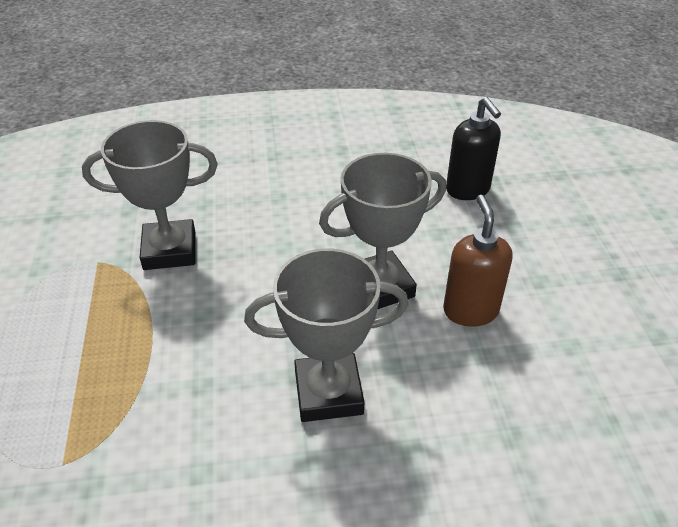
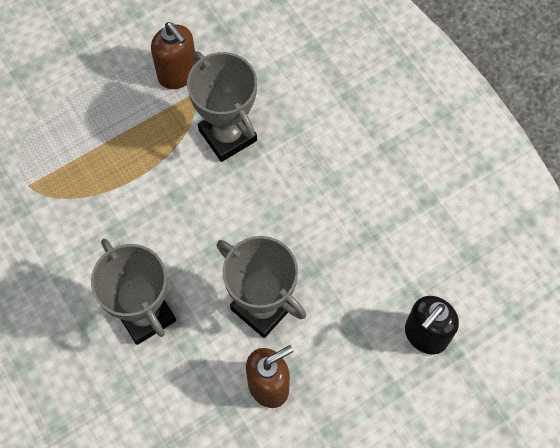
camera: 65 degrees right, 25 degrees up
(64, 265) = (178, 74): none -> brown soap dispenser

